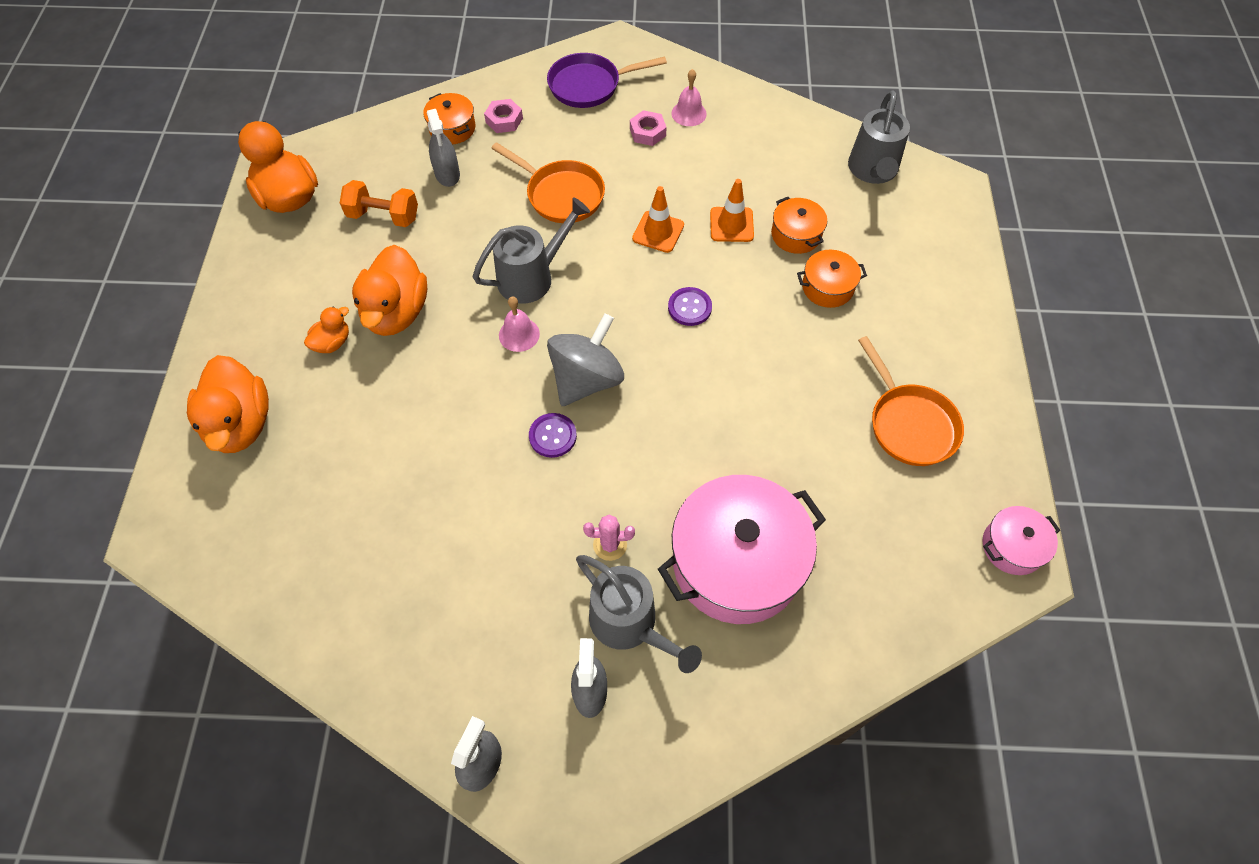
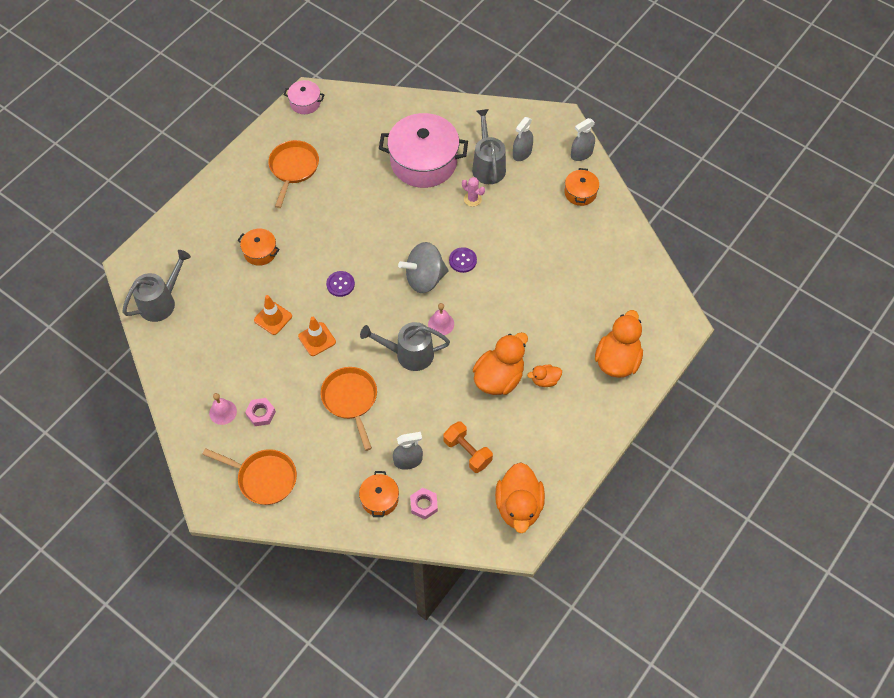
camera: 145 degrees left, 0 degrees up
(447, 174) = (408, 461): grey spray bottle -> grey spray bottle turned 60 degrees clockwise
(504, 120) = (341, 484): pink nut -> pink nut (424, 505)
(589, 85) = (264, 478): purple pan -> orange pan
(796, 235) = (245, 290): orange pot -> orange pot (580, 193)

